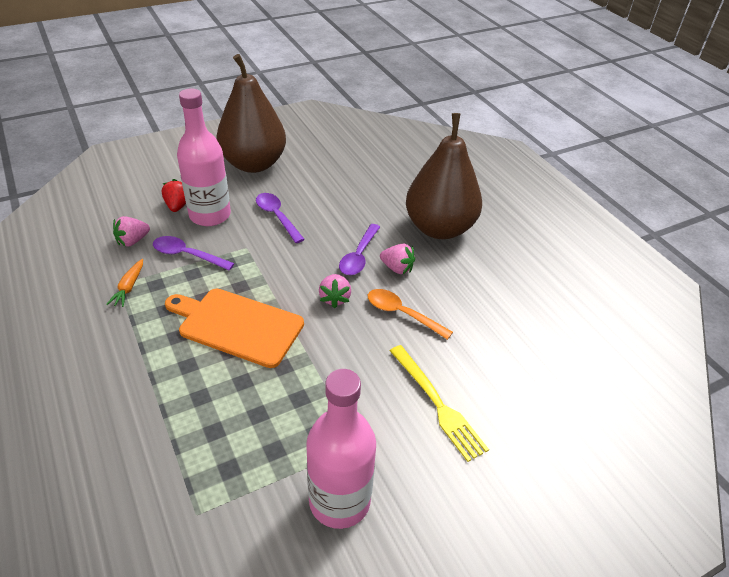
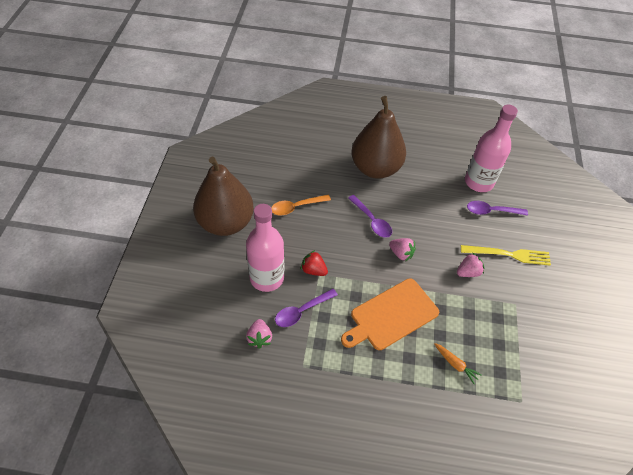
camera: 55 degrees left, 10 degrees up
(129, 287) = (311, 361): orange carrot -> orange carrot (455, 364)
(177, 206) = (239, 292): red strawberry -> red strawberry (313, 270)
(277, 217) = (299, 241): purple spoon -> purple spoon (491, 211)
(339, 501) = (546, 331): pink bottle -> pink bottle (478, 182)
(397, 268) = (396, 209): pink strawberry -> pink strawberry (468, 272)
(402, 314) = (435, 230): orange spoon -> orange spoon (296, 207)

